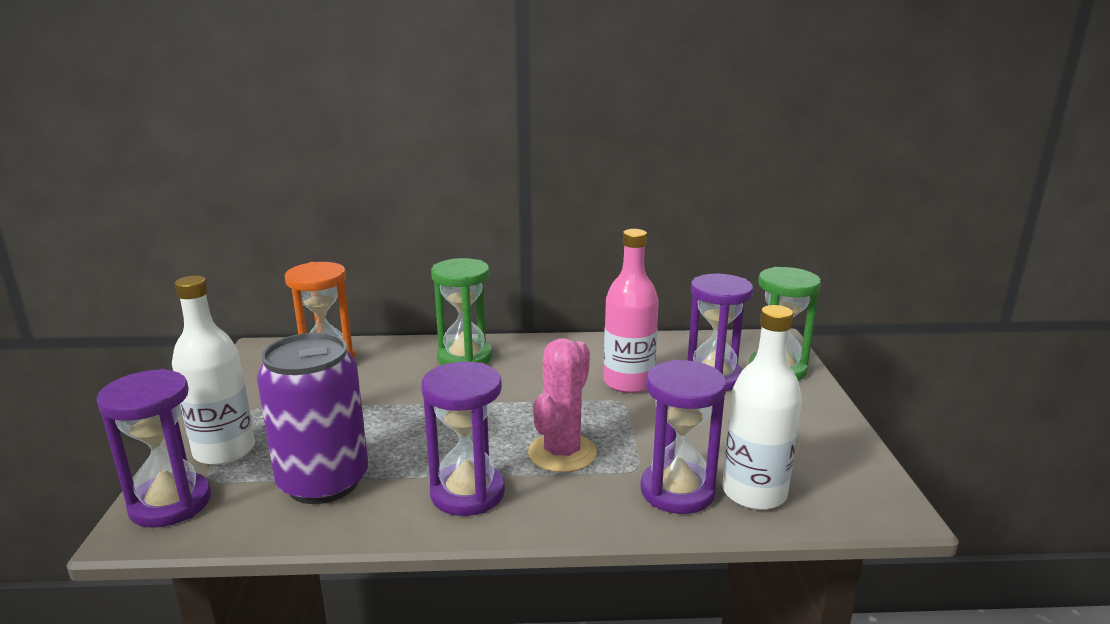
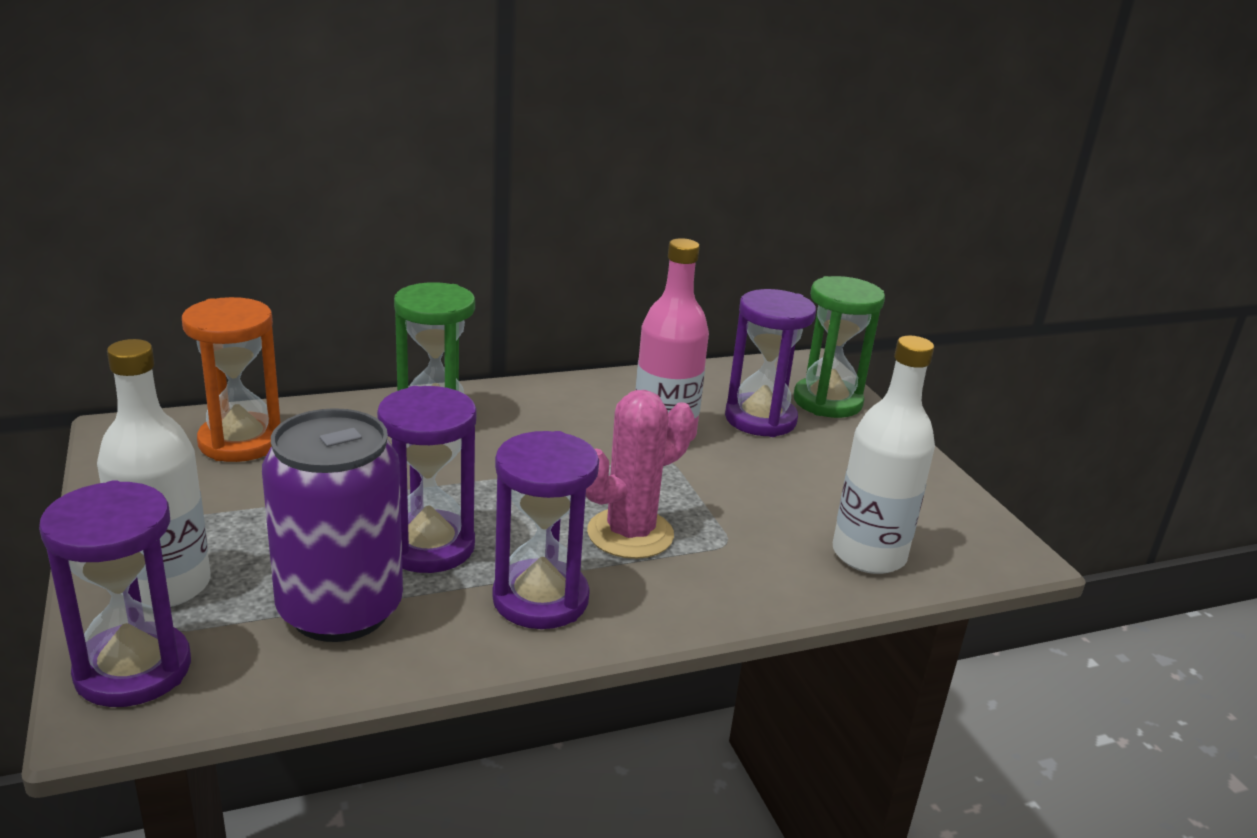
camera: 20 degrees left, 5 degrees up
(562, 453) = (630, 534): pink cactus -> pink cactus turned 45 degrees clockwise
(677, 491) = (786, 564): purple hourglass -> purple hourglass (429, 546)

